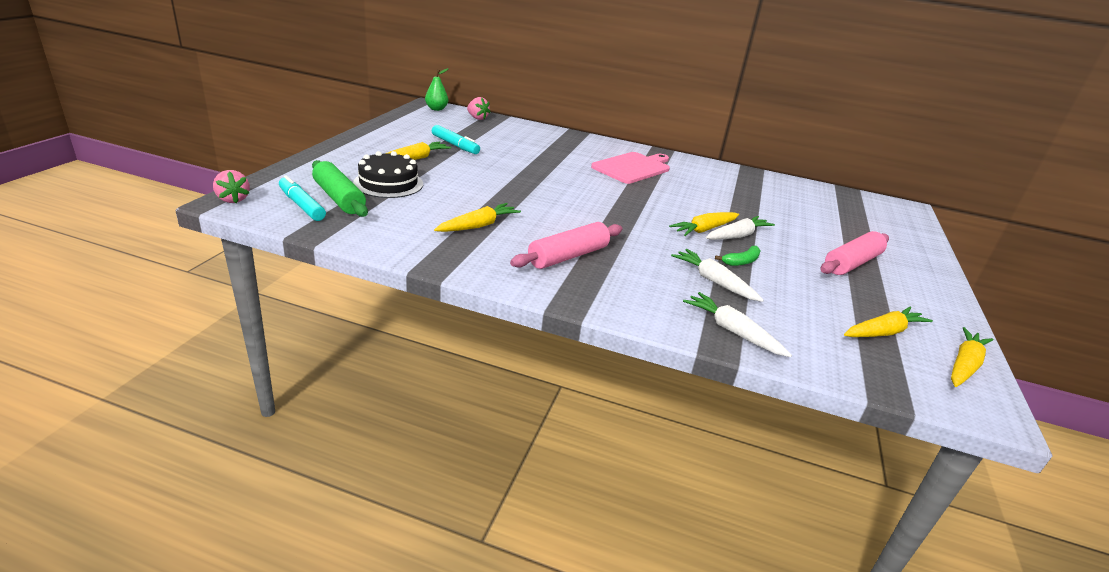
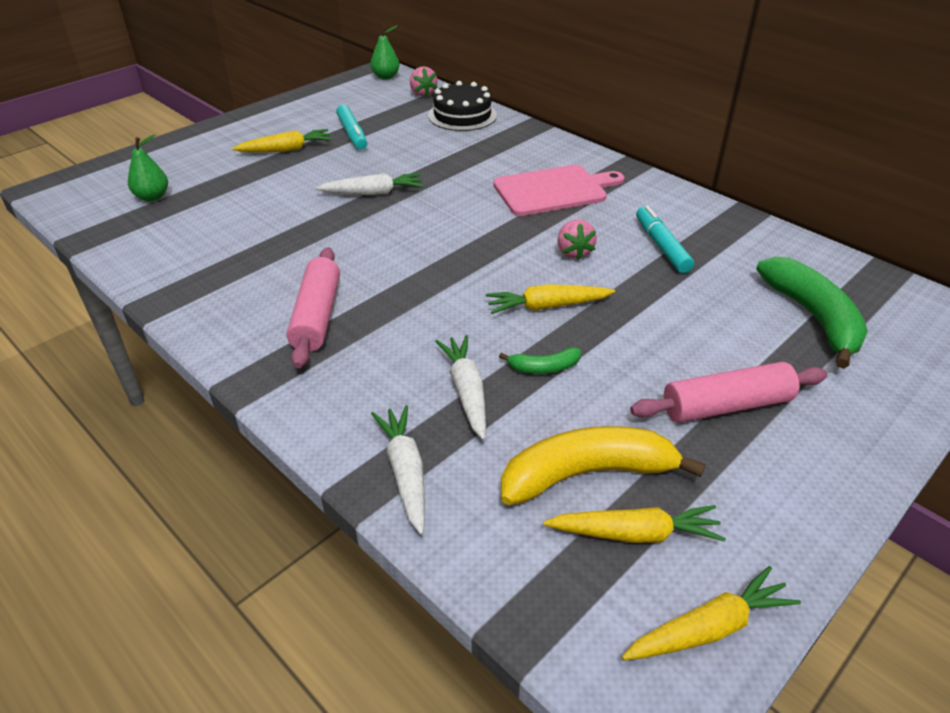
camera: 30 degrees right, 10 degrees up
(233, 199) = (55, 186): pink strawberry -> pink strawberry (574, 252)
(302, 205) = (108, 202): turquoise marker -> turquoise marker (661, 246)
(339, 198) = (152, 197): green rolling pin -> green pear
(388, 183) = (222, 182): black cake -> black cake (462, 115)
(478, 226) = (259, 255): yellow carrot -> none
(568, 256) = (317, 316): pink rolling pin -> pink rolling pin turned 75 degrees counterclockwise
(737, 236) = (586, 325): white carrot -> white carrot (373, 193)
(827, 309) = (587, 474): none -> yellow banana
(841, 216) = (813, 317): none -> green banana

